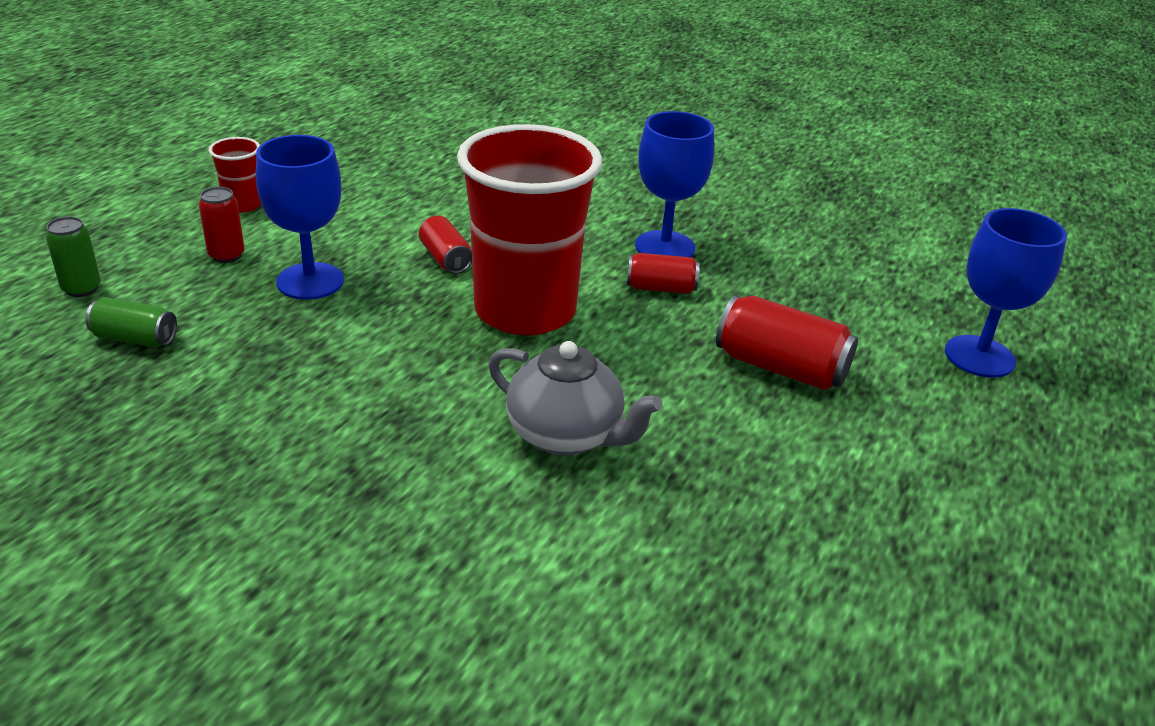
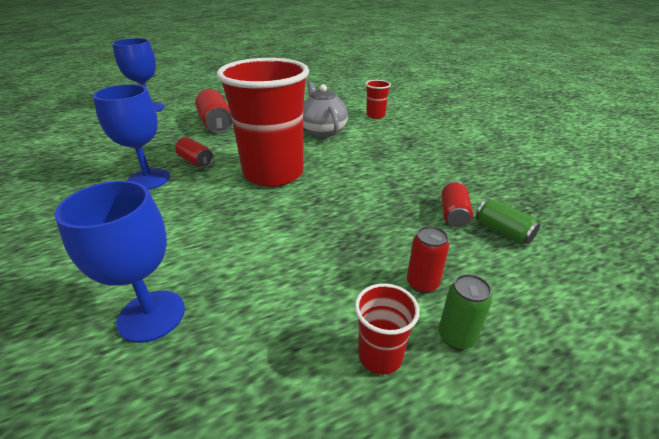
camera: 140 degrees left, 0 degrees up
(81, 289) = (551, 293): green can -> green can (456, 337)
(310, 281) = (372, 233): blue goblet -> blue goblet (151, 315)
(445, 259) = (272, 218): red can -> red can (453, 214)
(511, 556) = (375, 115): none -> red cup

